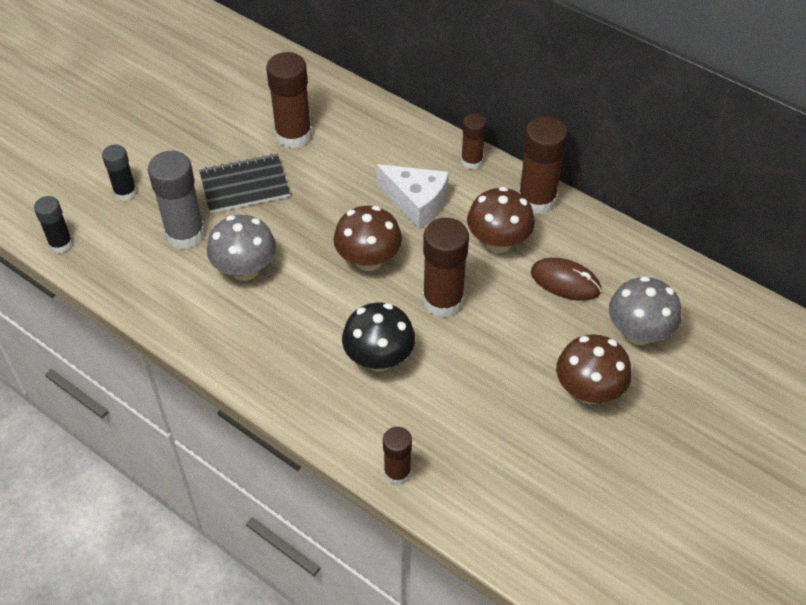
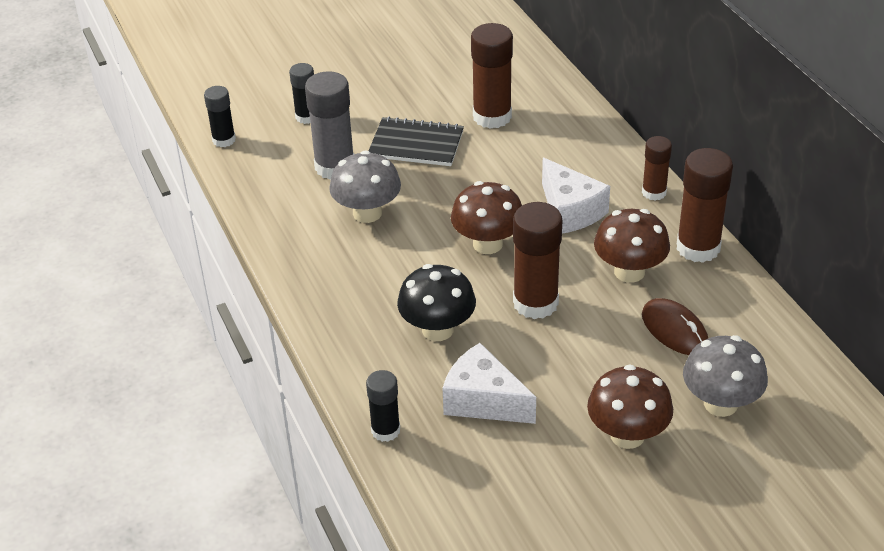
camera: 30 degrees right, 10 degrees down
(397, 472) = (385, 430): brown glue stick -> black glue stick
(459, 409) = (483, 401): none -> white cheese

